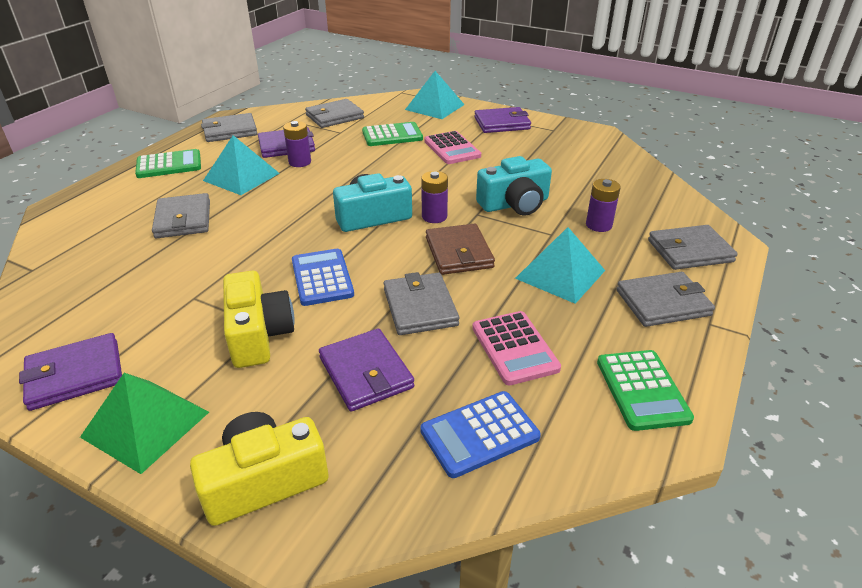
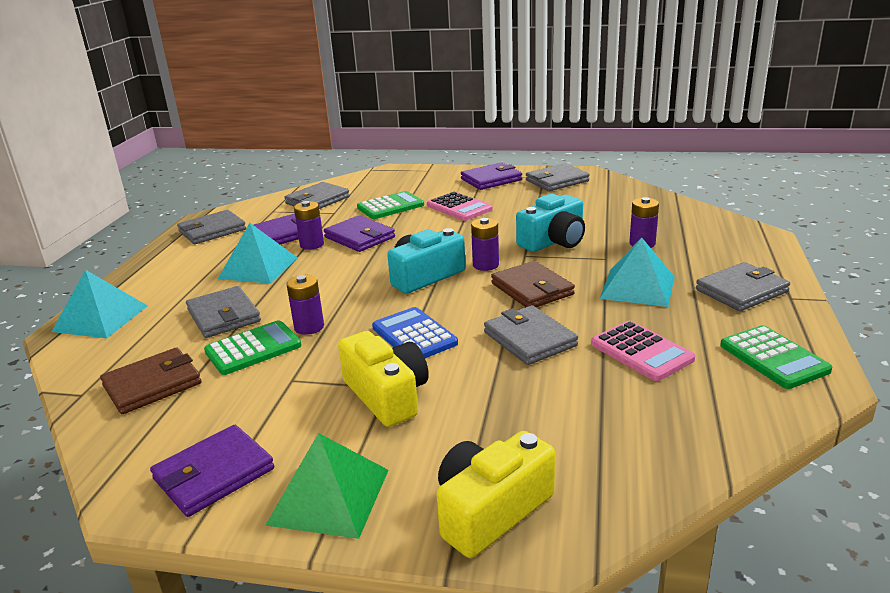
camera: 15 degrees left, 10 degrees down
(87, 274) = (152, 385): none -> brown wallet
(169, 165) = (167, 272): green calculator -> green calculator (253, 349)
(242, 247) = (309, 327): none -> purple battery
(366, 373) = (519, 402): purple wallet -> purple wallet (359, 237)
(435, 107) = (414, 176): turquoise pyramid -> turquoise pyramid (101, 318)
(479, 434) = (662, 423): blue calculator -> none
(689, 251) = (734, 248): grey wallet -> grey wallet (557, 181)

